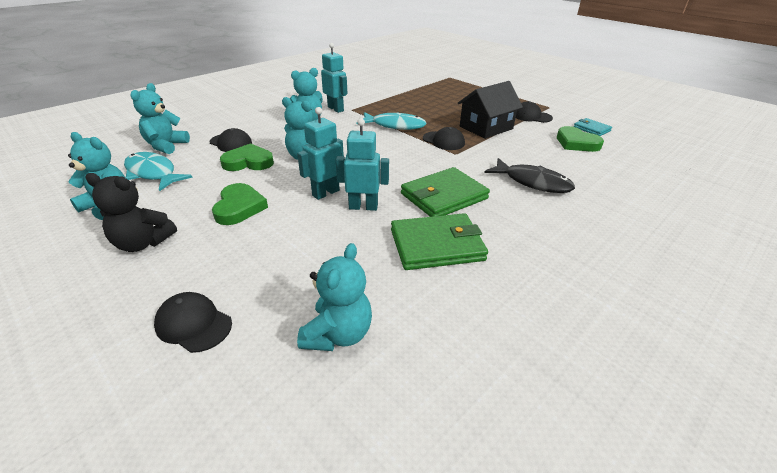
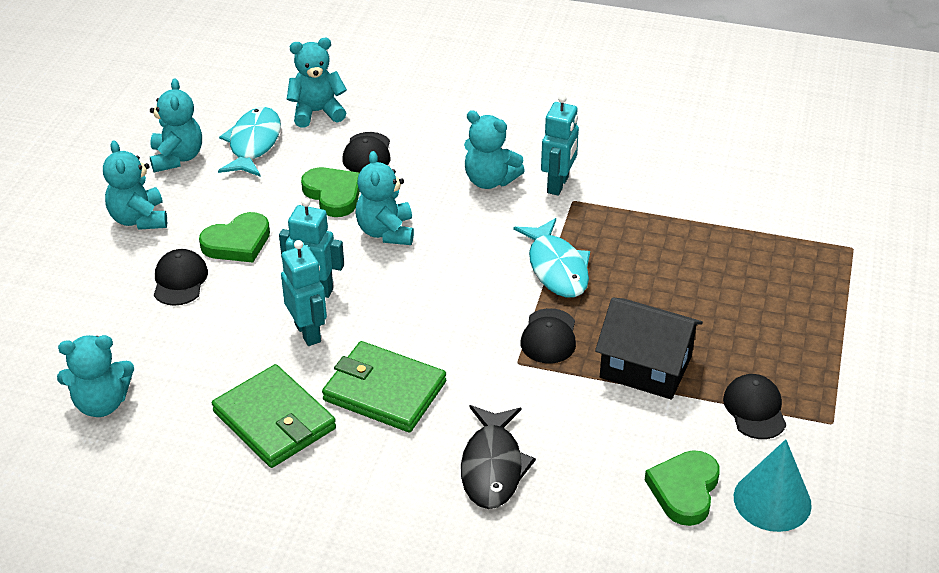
camera: 60 degrees right, 5 degrees up
(143, 243) = (139, 219): black teddy bear -> turquoise teddy bear
(193, 324) = (64, 314): black cap -> black cap (180, 280)
(591, 129) = (772, 500): turquoise wallet -> turquoise cone

